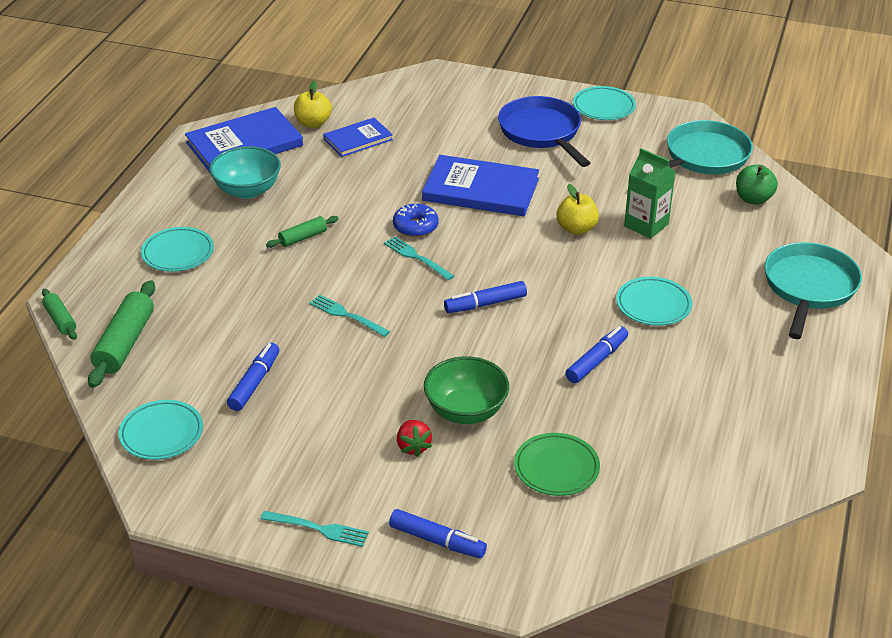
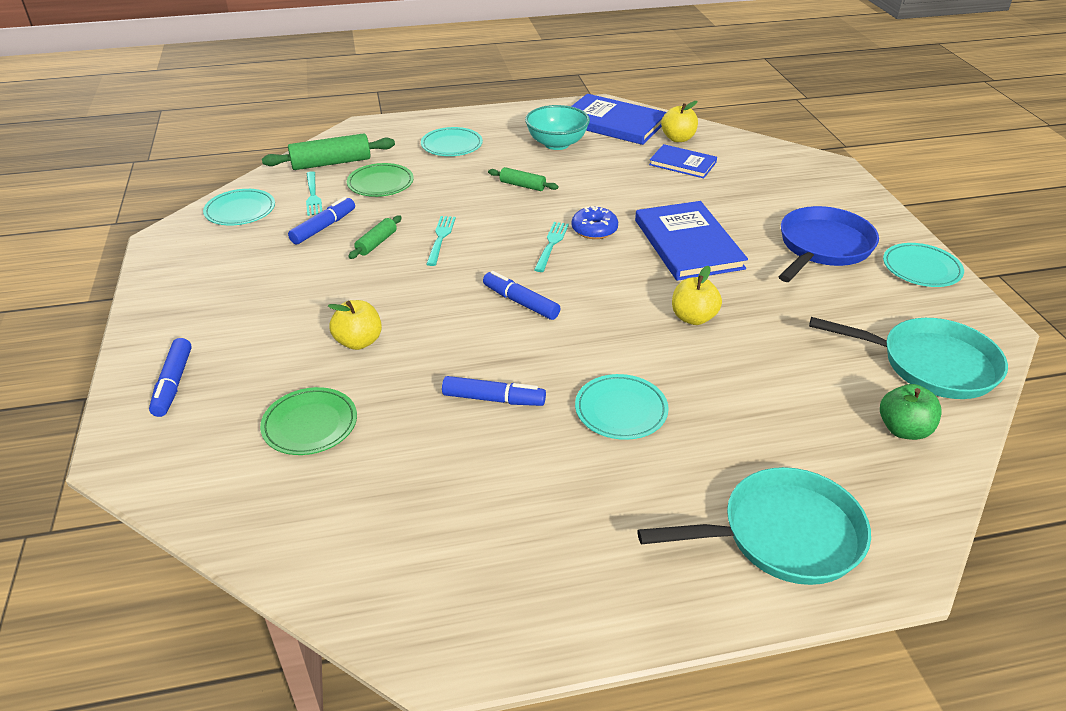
camera: 60 degrees right, 0 degrees up
(60, 320) = (338, 133): green rolling pin -> green rolling pin (376, 243)
(206, 322) = (380, 183): none -> green plate
(254, 382) = (324, 227): blue marker -> blue marker turned 45 degrees counterclockwise
(319, 529) = (163, 316): turquoise fork -> turquoise fork (313, 195)
(413, 446) = (291, 329): red strawberry -> none
(466, 411) = (358, 342): green bowl -> yellow apple
(646, 225) = (753, 362): green carton -> none

